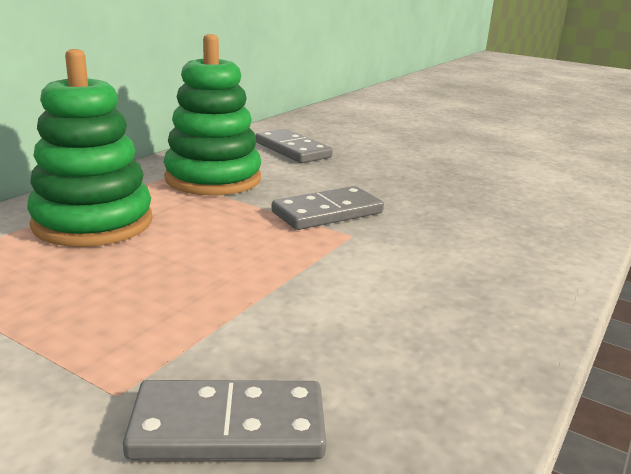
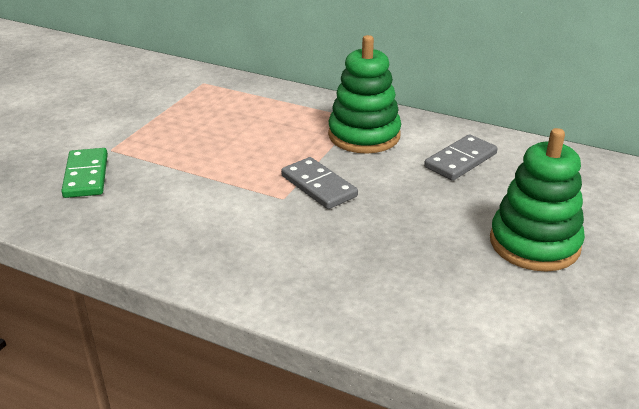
camera: 85 degrees right, 10 degrees up
(93, 222) = (271, 111): green stacking toy -> green stacking toy (534, 243)
(228, 427) = (86, 176): grey domino -> green domino

